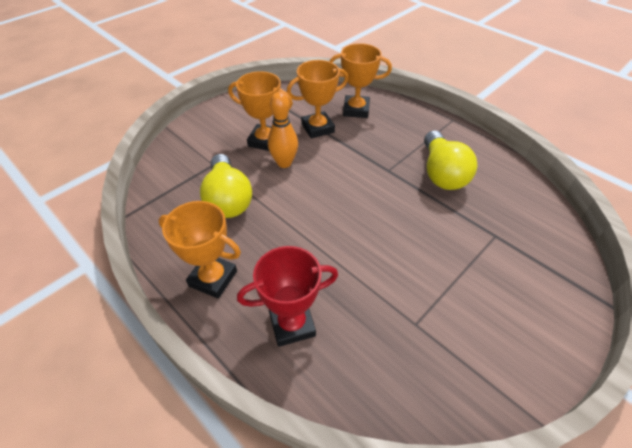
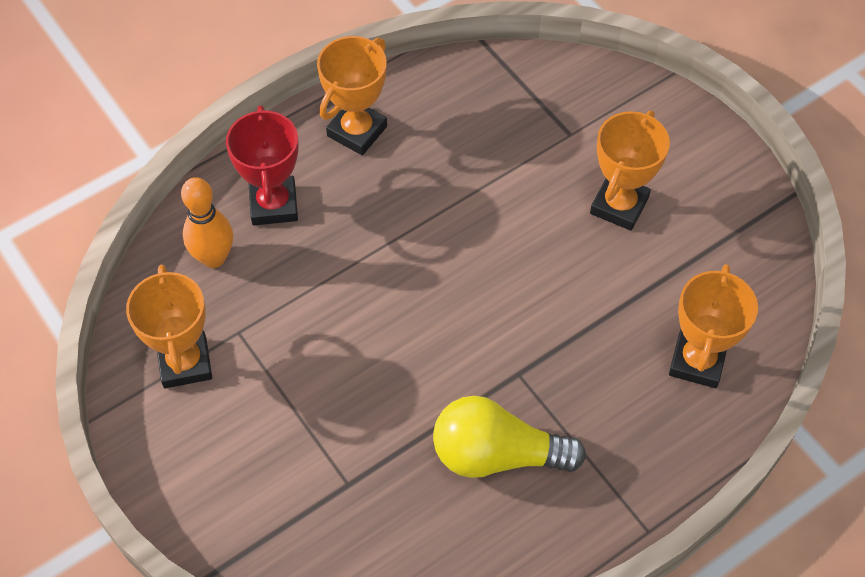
camera: 100 degrees right, 10 degrees up
(228, 199) = (491, 150): yellow light bulb -> none
(284, 163) = (559, 227): orange bowling pin -> orange bowling pin (214, 258)
(317, 128) = (646, 288): orange trophy -> orange trophy (185, 363)

